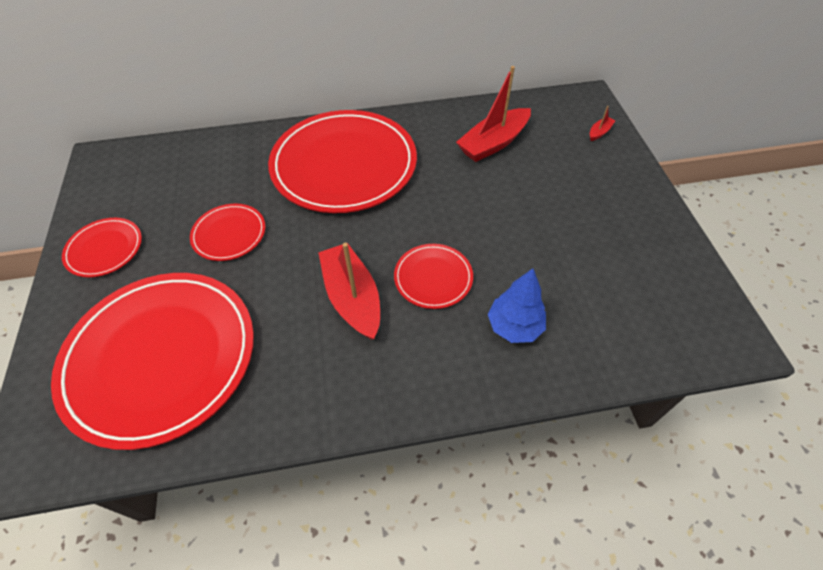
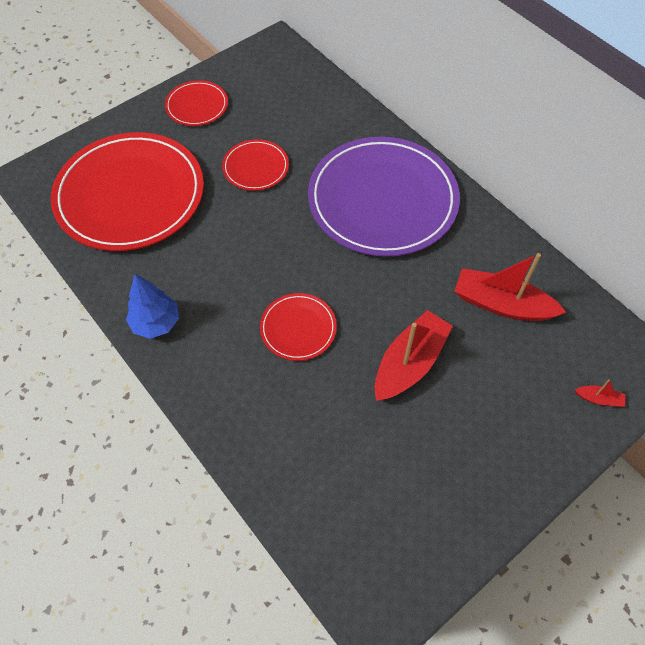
camera: 60 degrees right, 5 degrees up
(344, 165) = (382, 200): red plate -> purple plate
(352, 298) = (244, 281): red boat -> red boat (409, 363)
(514, 326) = (283, 412): blue tree -> blue tree (156, 323)

